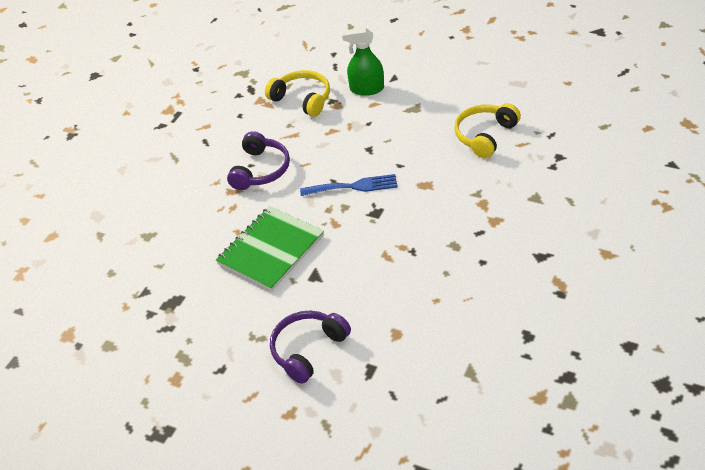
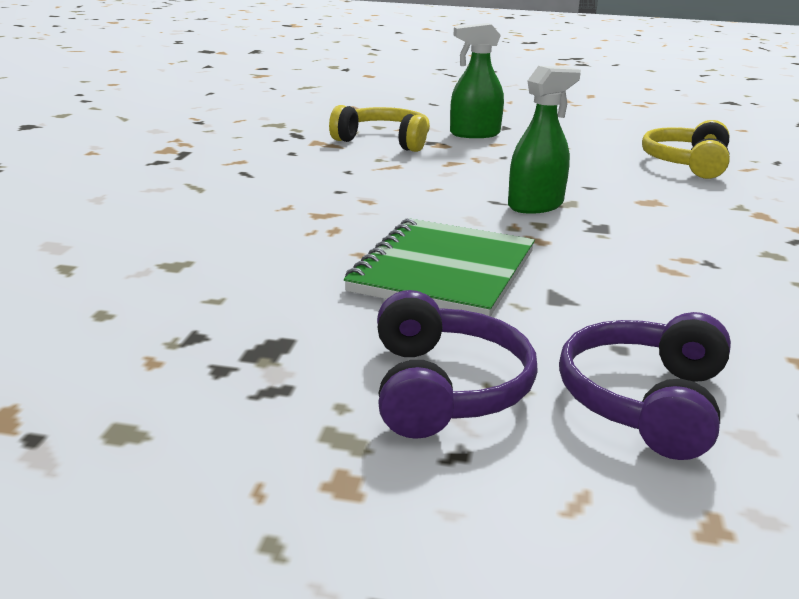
camera: 20 degrees left, 20 degrees down
(260, 170) = (360, 194): purple headphones -> purple headphones (445, 388)
(354, 186) = (535, 205): blue fork -> green spray bottle

